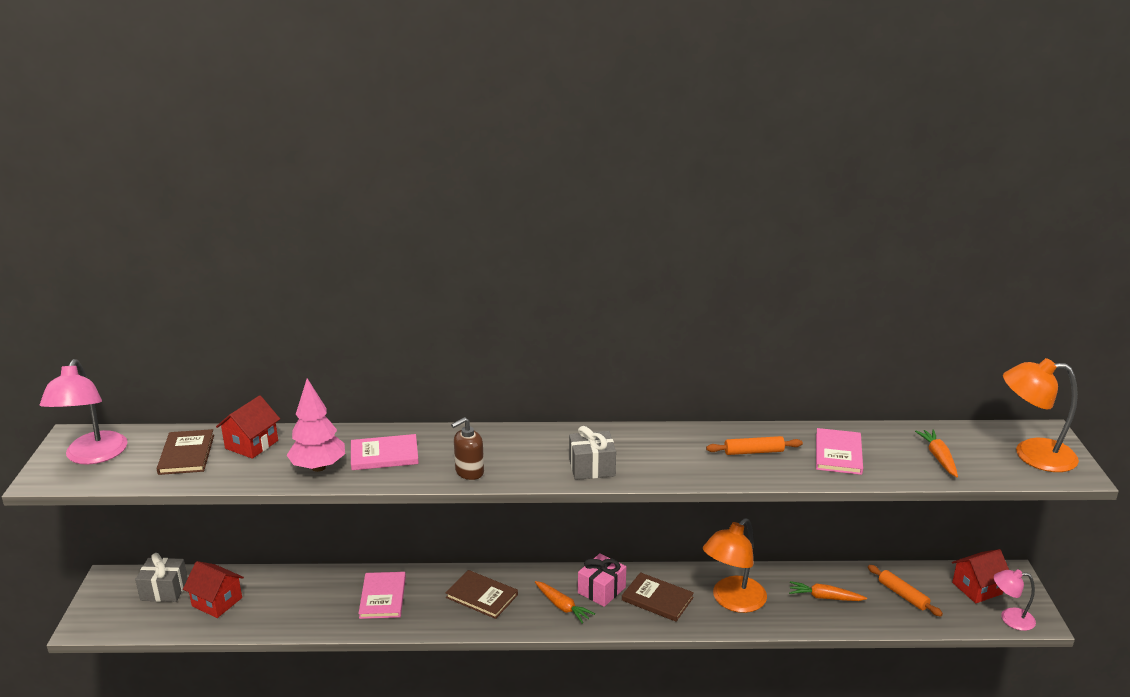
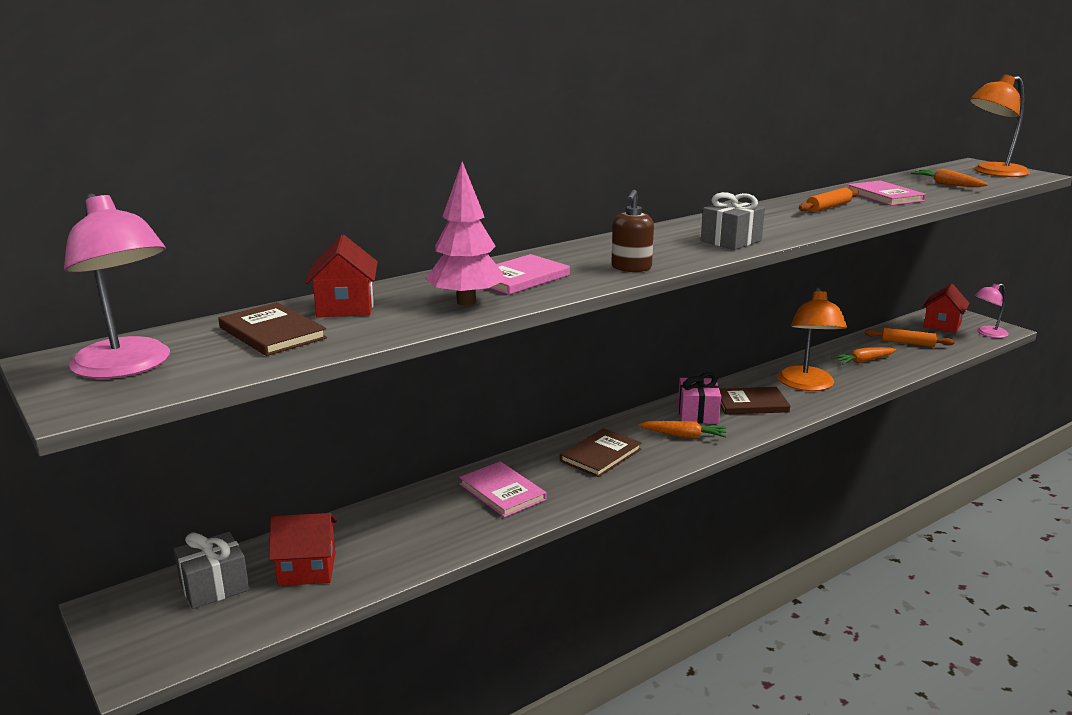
camera: 35 degrees left, 5 degrees down
(482, 596) = (600, 455): brown book -> brown book turned 45 degrees counterclockwise

